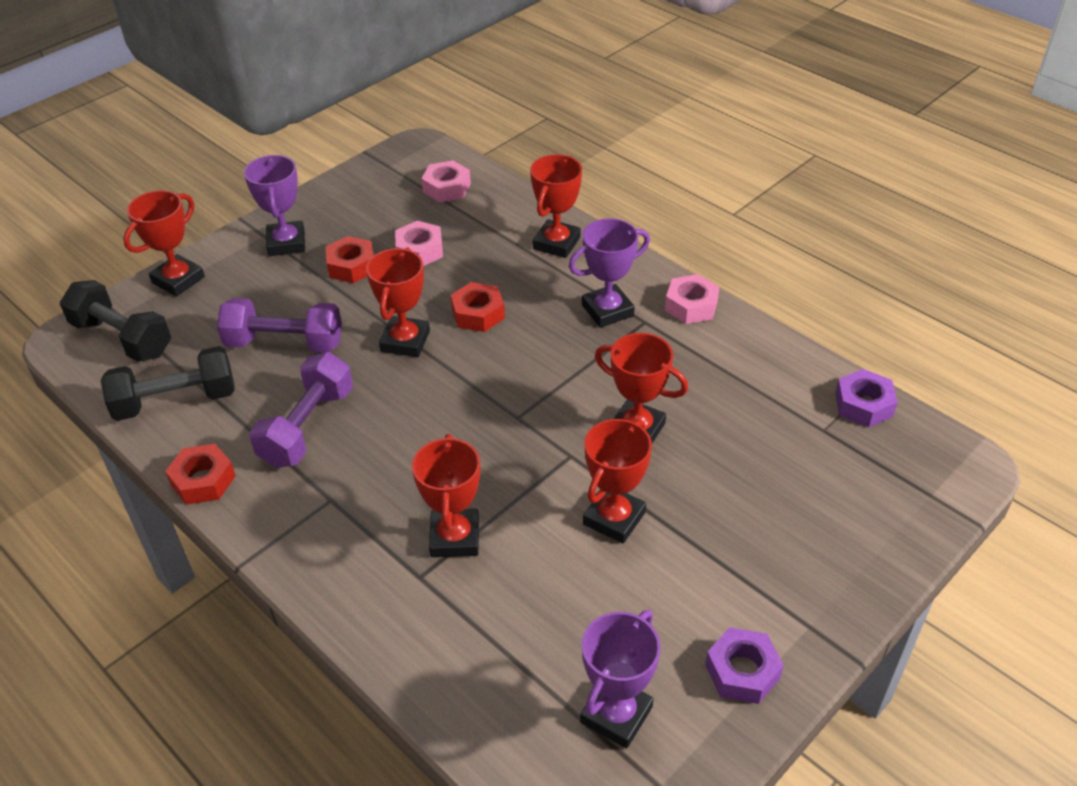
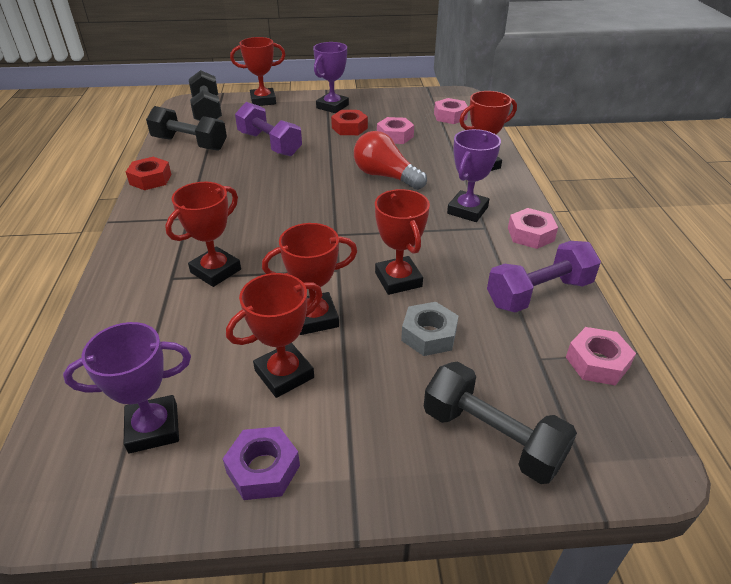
camera: 40 degrees right, 5 degrees down
(307, 427) = (226, 182): purple dumbbell -> purple dumbbell (539, 293)
(405, 341) = (328, 170): red trophy -> red trophy (284, 374)
(478, 314) = (385, 176): red nut -> red light bulb
(607, 310) = (467, 210): purple trophy -> purple trophy turned 75 degrees counterclockwise
(724, 467) = (429, 335): none -> grey nut
(861, 520) = (491, 437): none -> black dumbbell
(863, 405) = (597, 362): purple nut -> pink nut

